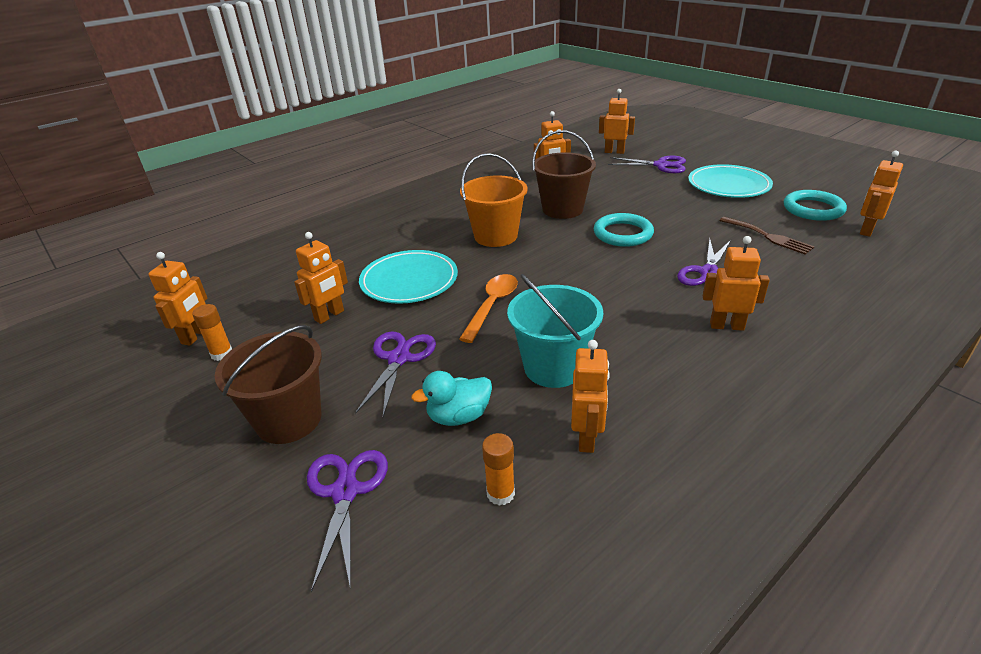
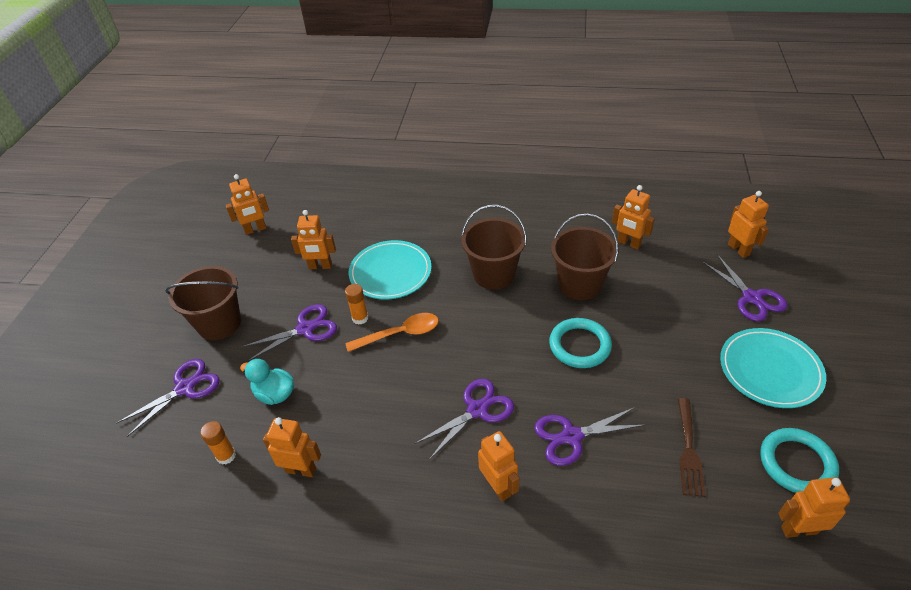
camera: 50 degrees right, 10 degrees up
(222, 354) = (249, 253): orange glue stick -> orange glue stick (360, 318)
(496, 236) = (494, 274): orange bucket -> brown bucket
(553, 367) = (358, 410): turquoise bucket -> none
(587, 438) = (301, 470): orange robot -> orange robot turned 135 degrees counterclockwise
(632, 302) = (477, 410): none -> purple scissors

